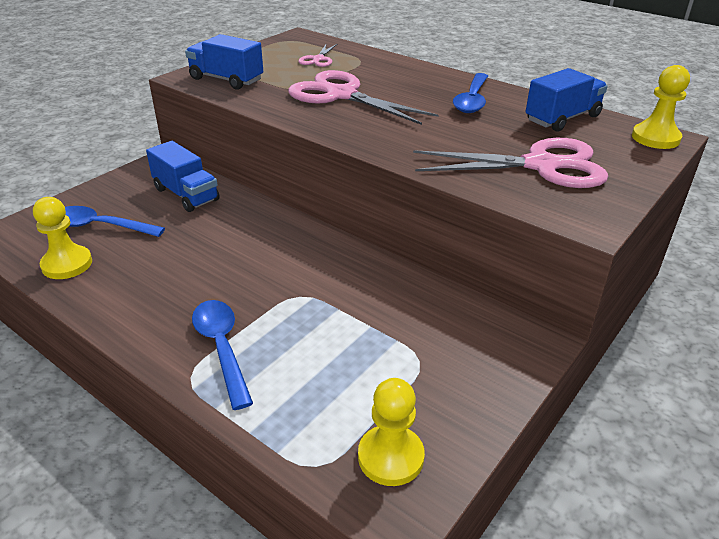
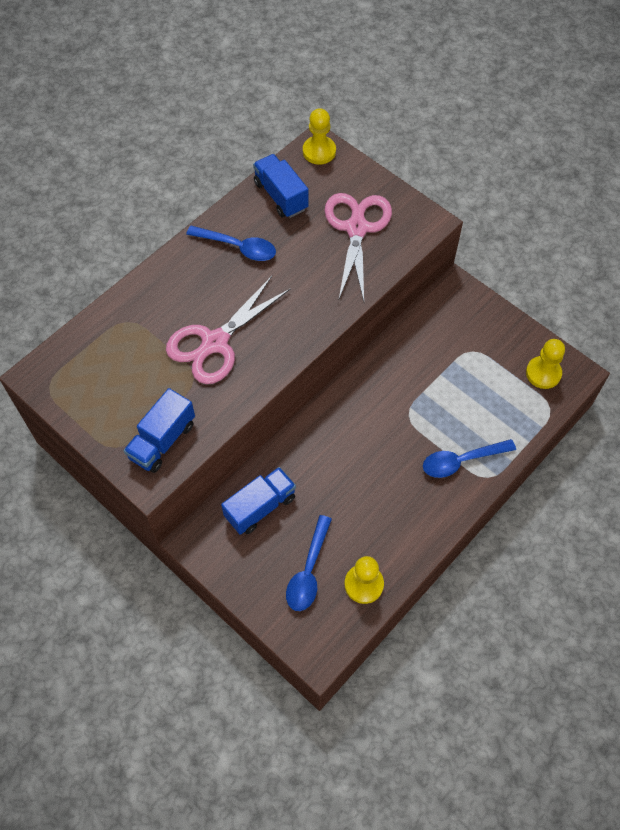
camera: 85 degrees left, 25 degrees up
(318, 59) = (117, 358): pink scissors -> none

